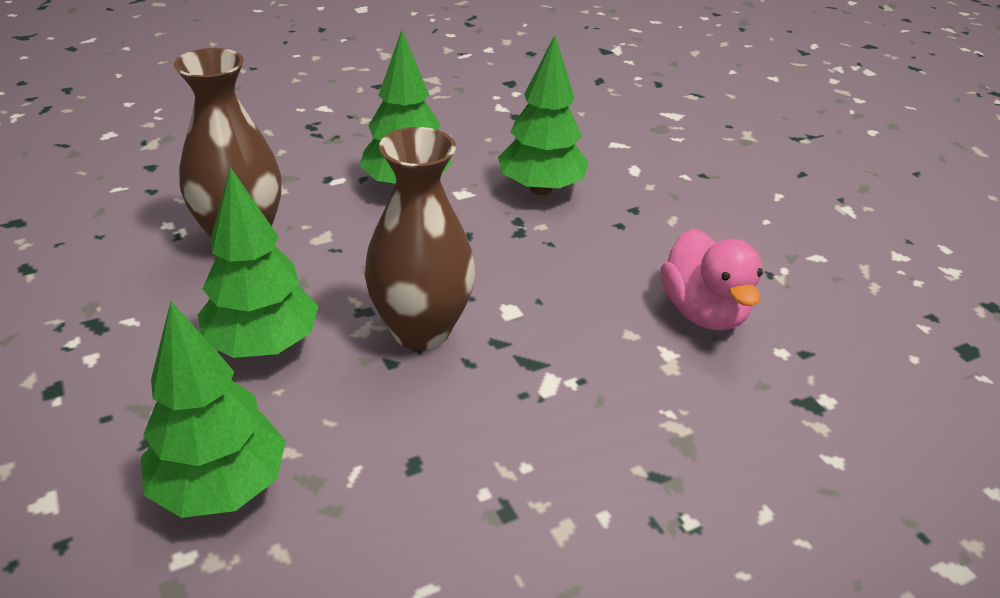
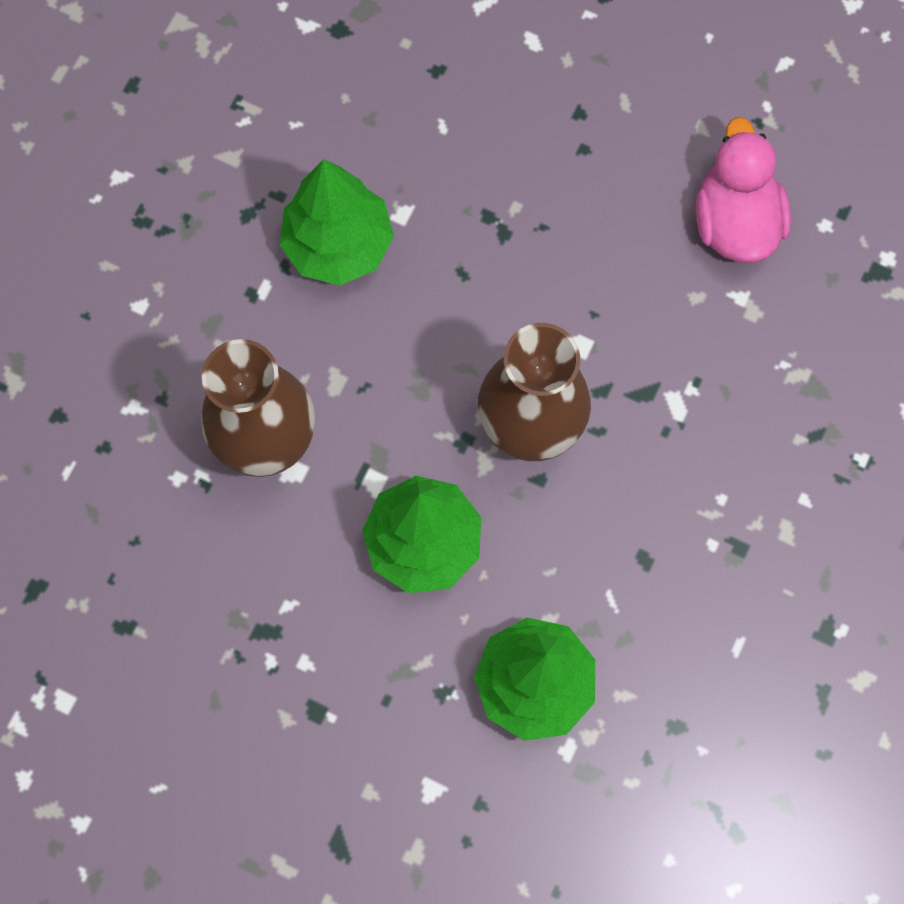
camera: 35 degrees left, 35 degrees up
(540, 189) = (469, 148): green tree -> none
(703, 311) = (735, 221): pink duck -> pink duck turned 135 degrees counterclockwise

